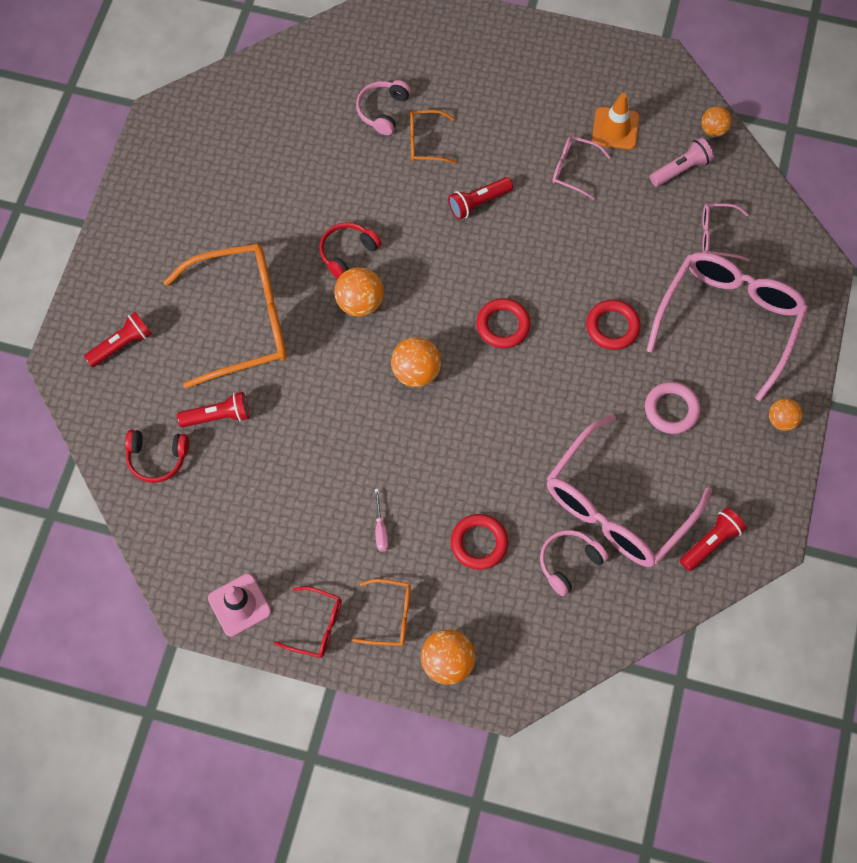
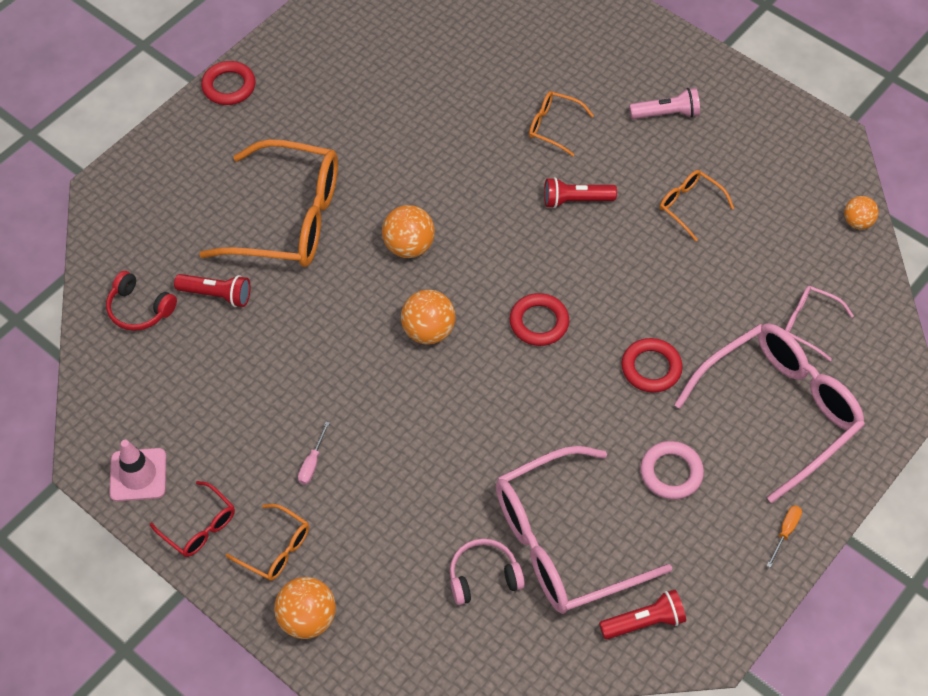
camera: 25 degrees right, 10 degrees down
(122, 344) = (165, 196): red flashlight -> none
(347, 253) = (422, 197): red headphones -> none
(383, 110) = (527, 83): pink headphones -> none
(479, 543) = (402, 518): red ring -> red ring (229, 86)
(574, 170) = (690, 206): pink glasses -> orange glasses
(615, 128) = (753, 183): orange traffic cone -> none
(681, 169) = (803, 246): pink flashlight -> pink flashlight (666, 114)
(781, 420) = (785, 532): orange ball -> orange screwdriver

